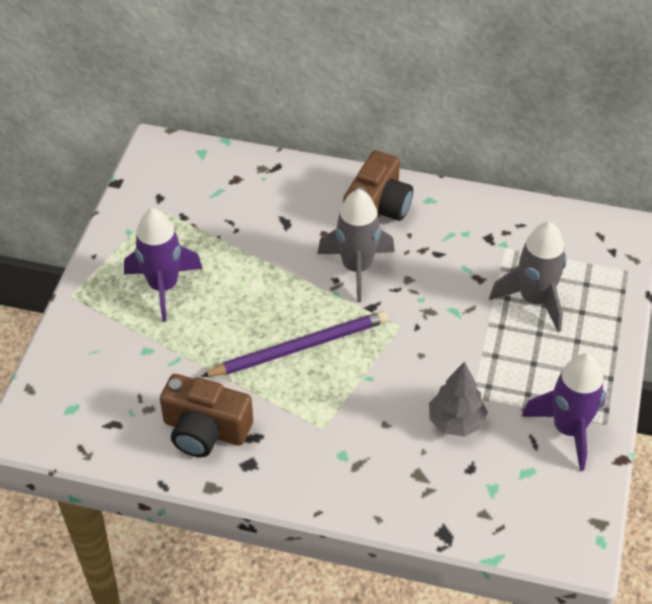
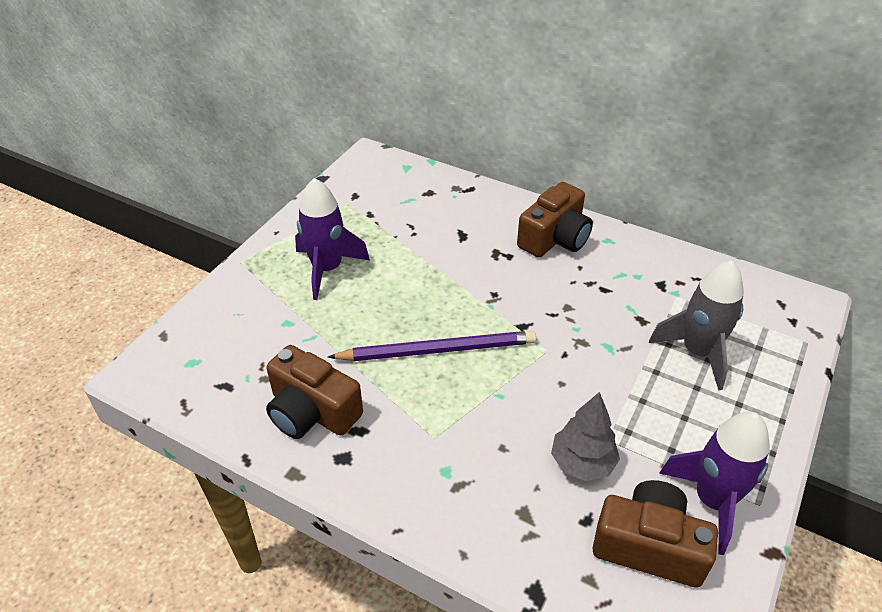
camera: 15 degrees right, 5 degrees down
(357, 268) = (518, 287): grey rocket -> none
(524, 477) = (649, 545): none -> brown camera

